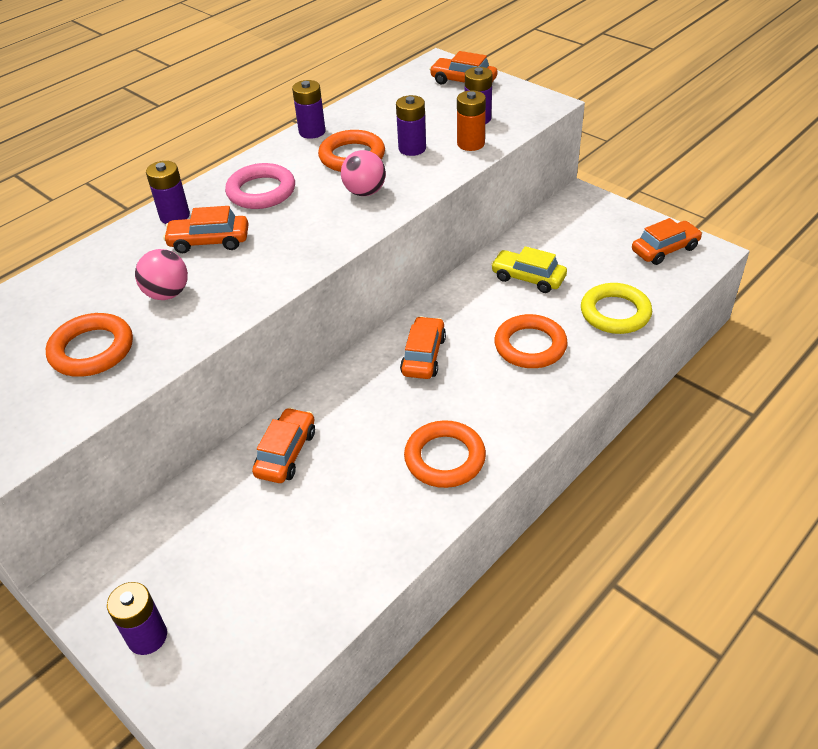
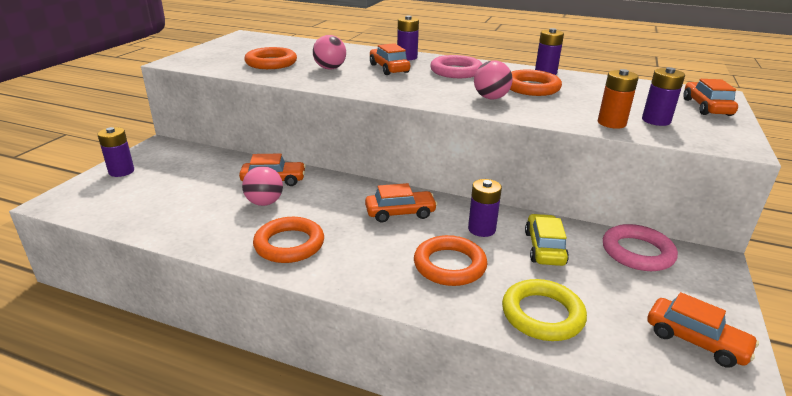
camera: 65 degrees right, 15 degrees down
(340, 469) = (264, 202): none -> pink ball
(412, 148) = (571, 104): purple battery -> purple battery (481, 229)
(555, 229) = (637, 252): none -> pink ring

